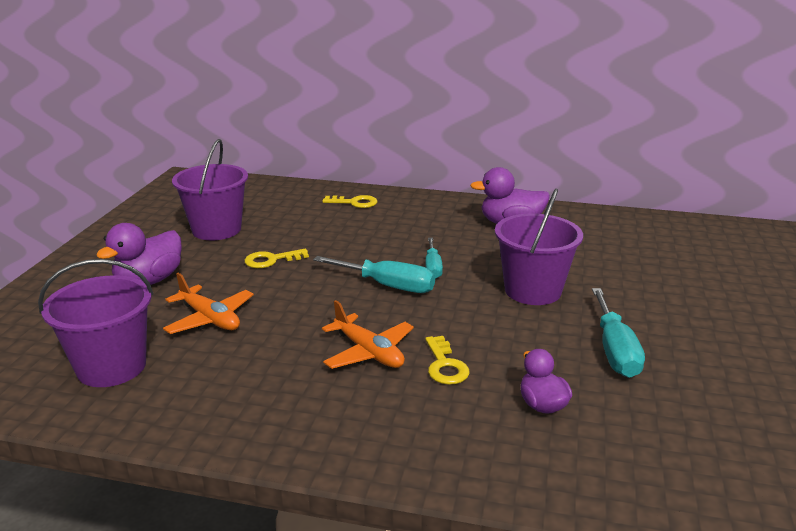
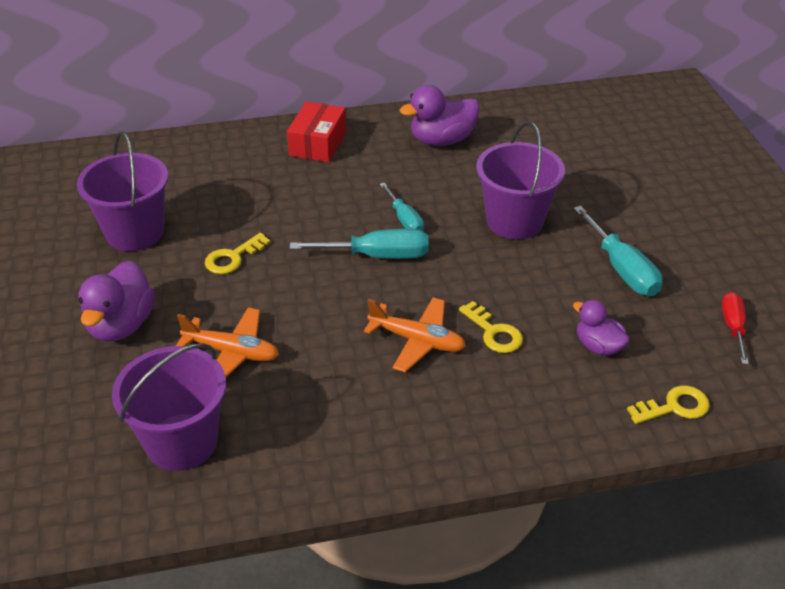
camera: 25 degrees left, 15 degrees up
(354, 203) = (259, 151): yellow key -> yellow key (674, 407)
(404, 207) = (317, 143): none -> red box
(710, 431) = (733, 327): none -> red screwdriver

